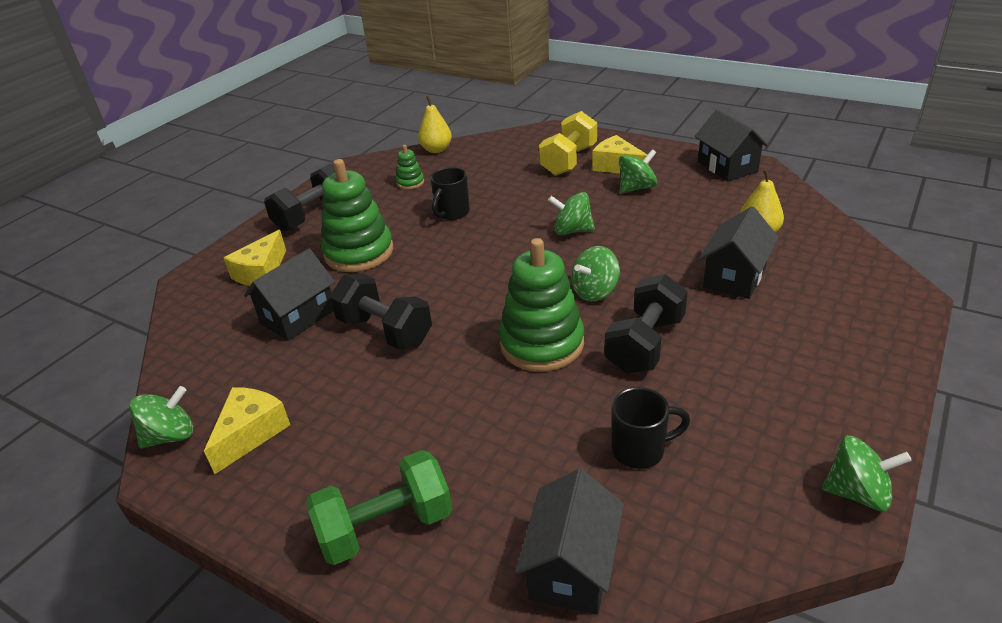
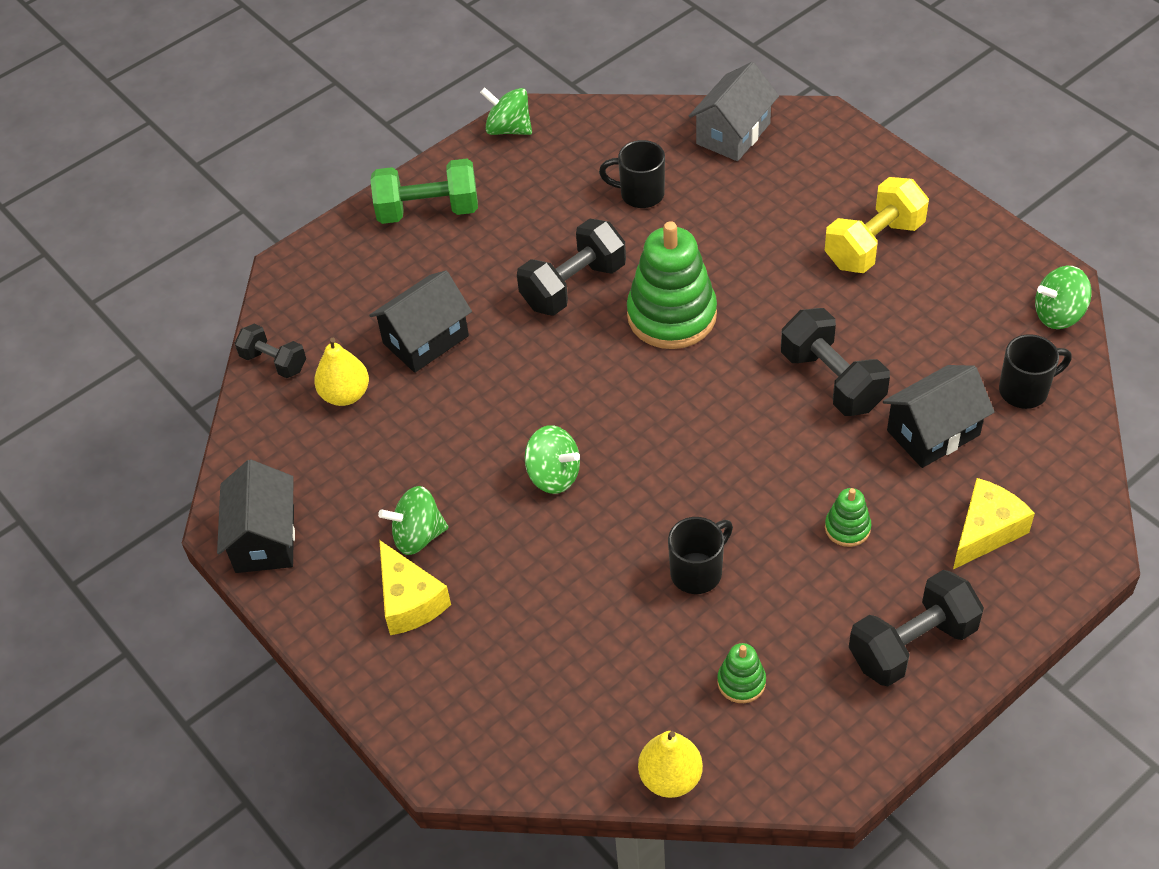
camera: 160 degrees left, 15 degrees up
(217, 363) = (1025, 390): none -> black mug
(251, 433) = (978, 296): yellow cheese -> none
(359, 252) = (847, 528): green stacking toy -> green stacking toy, size x0.46
(386, 527) = (860, 189): green dumbbell -> green dumbbell (428, 210)
(569, 161) = (469, 646): yellow dumbbell -> yellow dumbbell (874, 244)
(571, 567) = (733, 134): black house -> grey house
(595, 291) = (583, 365): green spinning top -> none
(833, 237) = (274, 362): none -> black dumbbell

